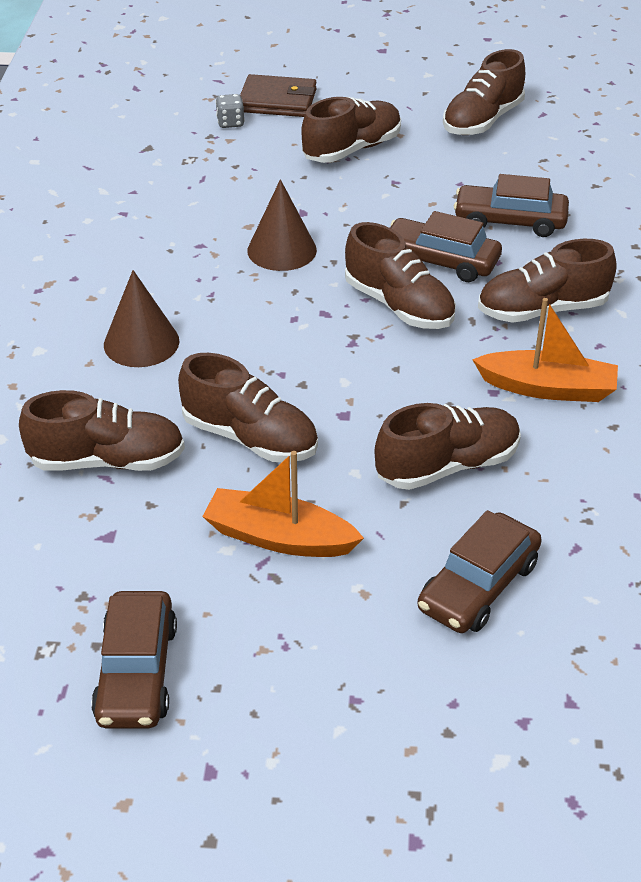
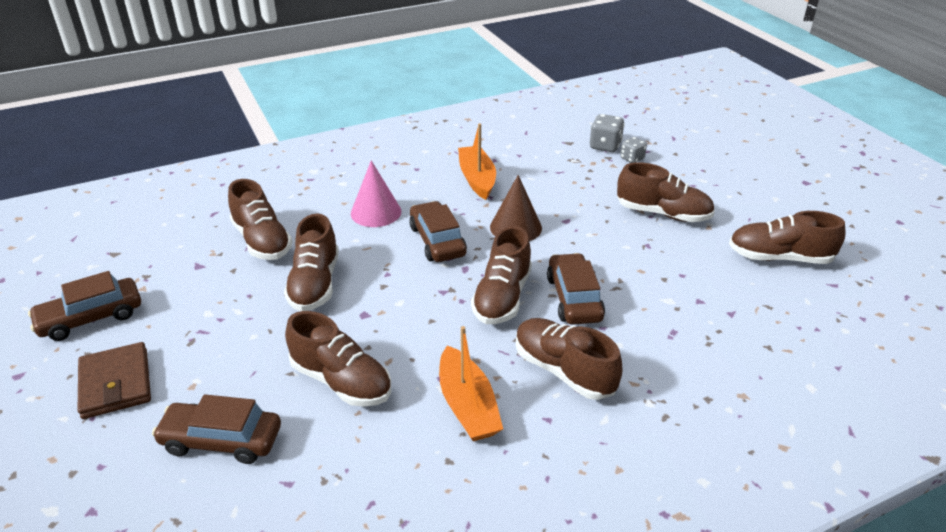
camera: 60 degrees right, 5 degrees down
(141, 343) = (376, 212): brown cone -> pink cone
(184, 128) = (605, 146): none -> grey dice
(277, 101) = (680, 165): brown wallet -> brown wallet (115, 384)
(279, 537) = (227, 330): orange boat -> orange boat (477, 179)
(510, 221) = (662, 316): brown car -> brown car (437, 241)

